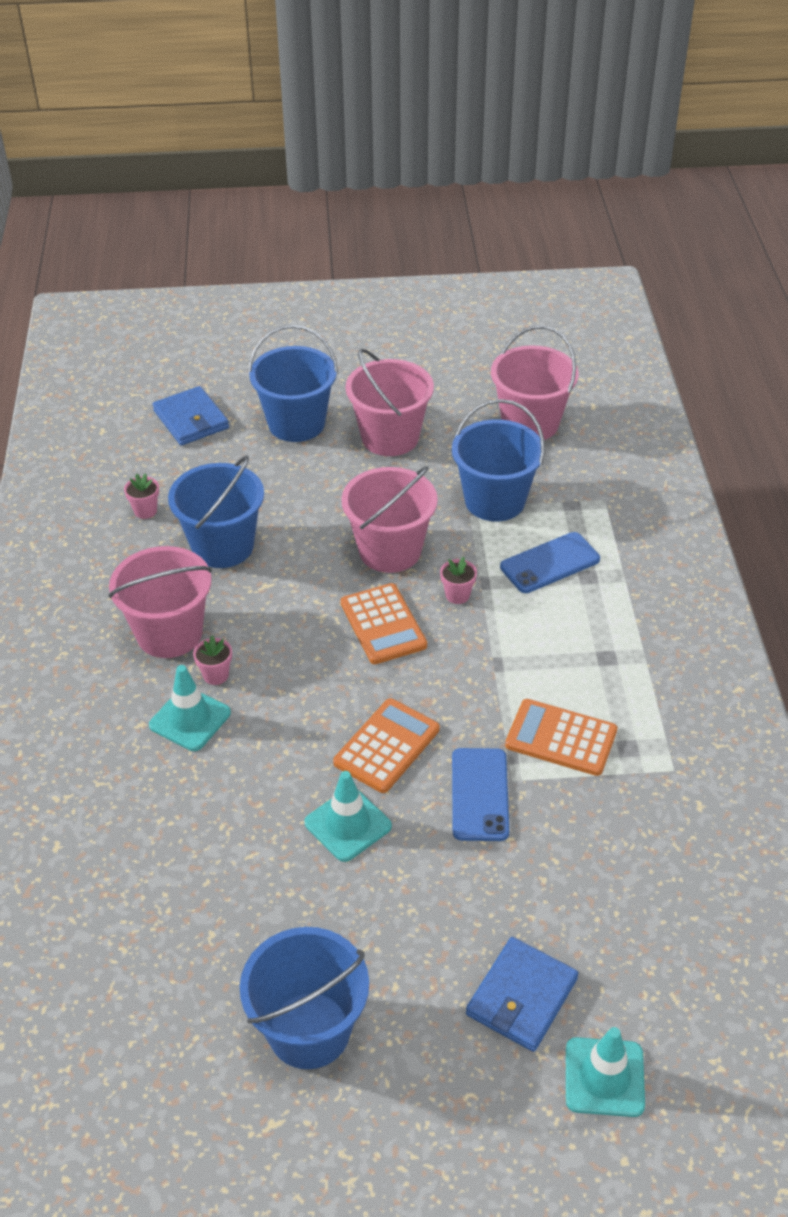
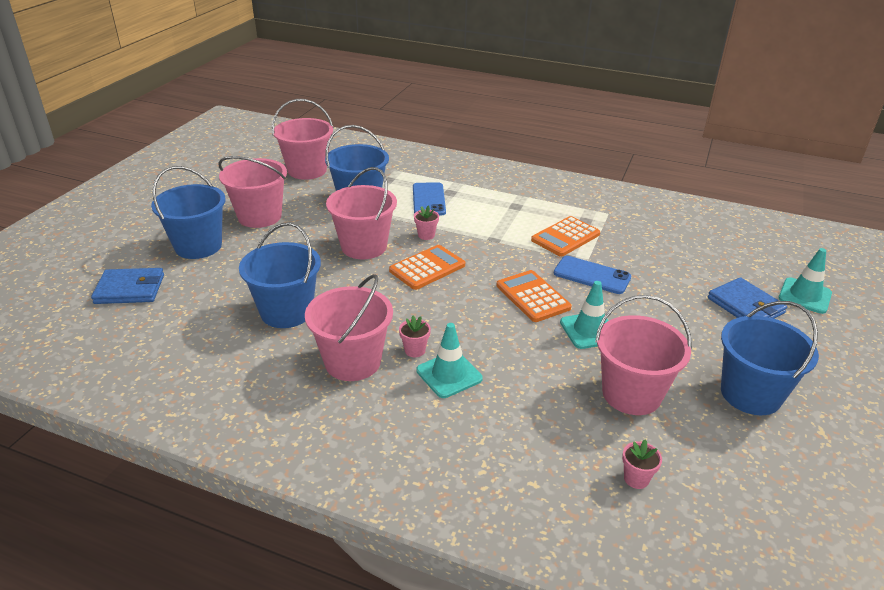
camera: 65 degrees left, 10 degrees down
(145, 511) = (205, 339): pink flower pot -> pink flower pot (636, 479)
(243, 899) = (631, 394): none -> pink bucket
(383, 624) = (427, 268): orange calculator -> orange calculator turned 45 degrees counterclockwise

